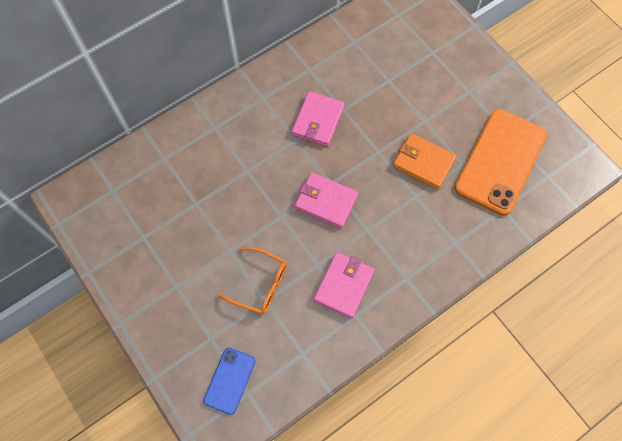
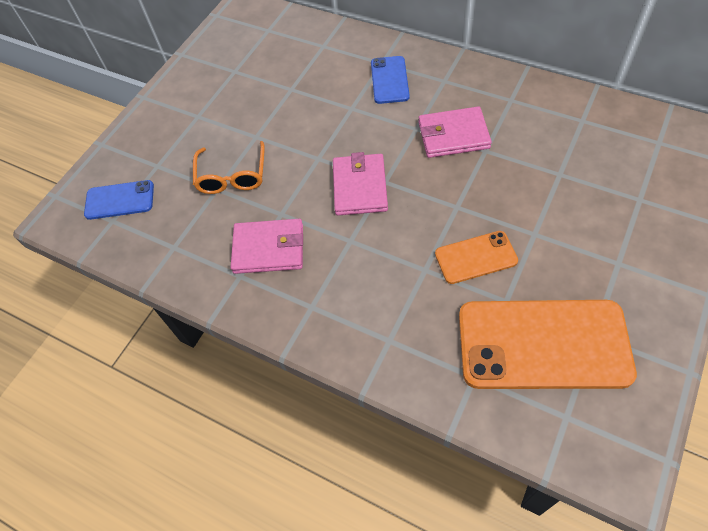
camera: 70 degrees right, 10 degrees down
(237, 132) = (389, 80): none -> blue phone
(423, 163) = (475, 257): orange wallet -> orange phone

